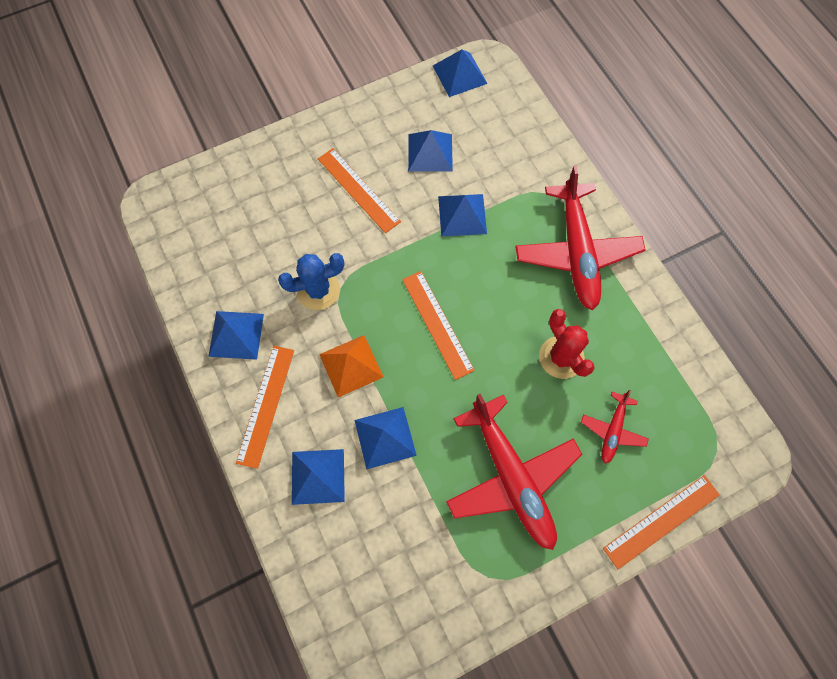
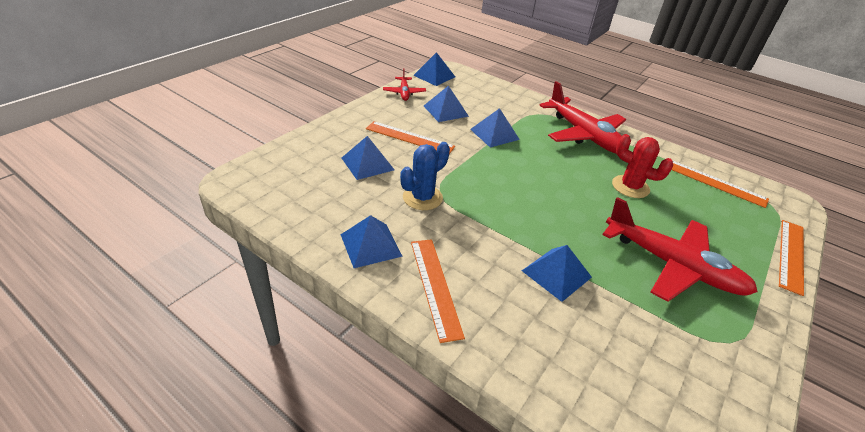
camera: 30 degrees left, 30 degrees down
(318, 476) = (525, 323): blue pyramid -> blue pyramid (367, 163)
(351, 365) = (488, 235): orange pyramid -> none
(437, 324) = (531, 192): orange ruler -> orange ruler (715, 183)
(612, 430) = (704, 215): red plane -> red plane (404, 92)

